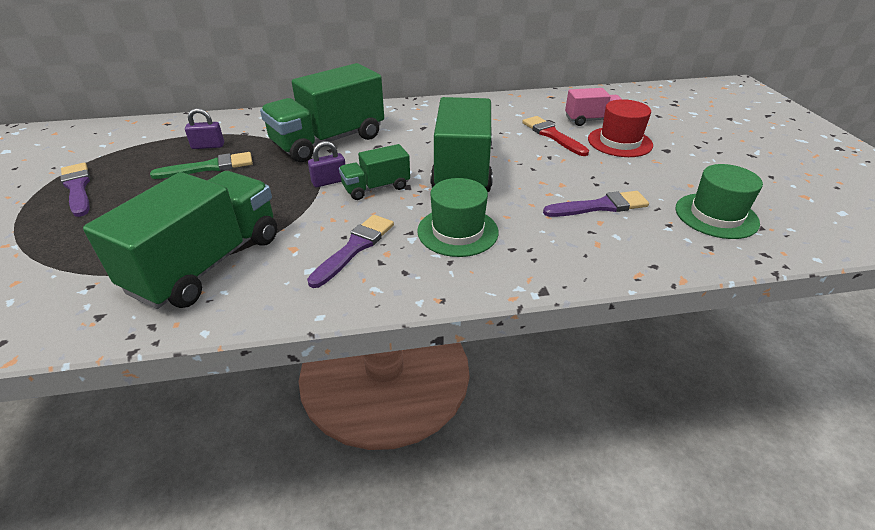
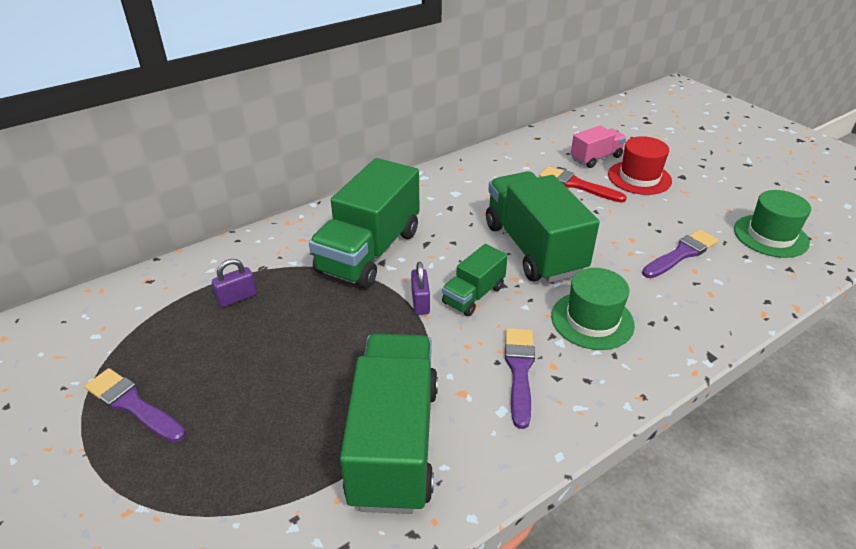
camera: 25 degrees left, 0 degrees up
(209, 167) = (269, 325): green brush -> none
(329, 181) = (420, 302): purple padlock -> purple padlock turned 45 degrees counterclockwise

